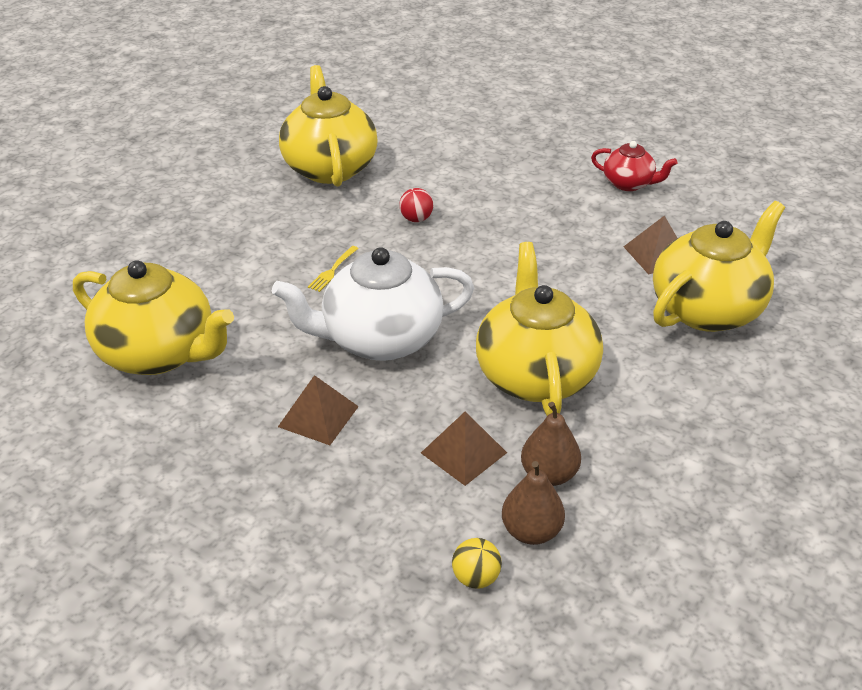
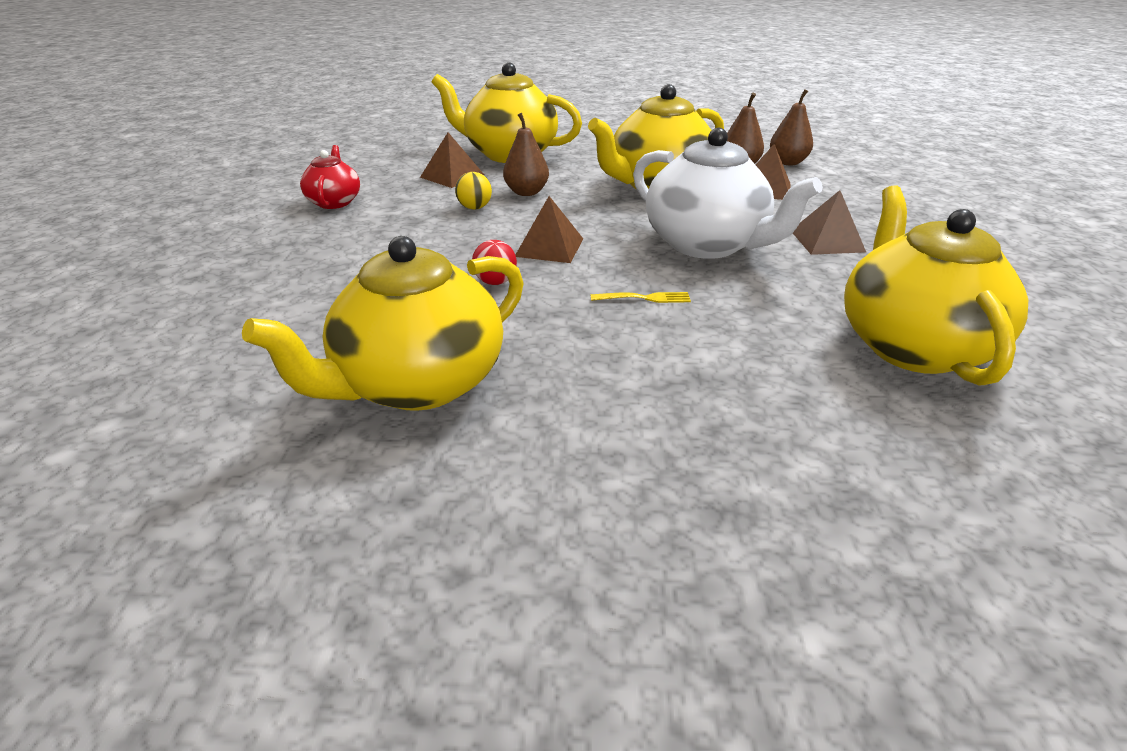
camera: 120 degrees left, 5 degrees down
(449, 258) = (549, 247): none -> brown pyramid
(476, 578) = (843, 167): yellow ball -> yellow ball (474, 208)
(579, 284) = (526, 192): none -> brown pear

